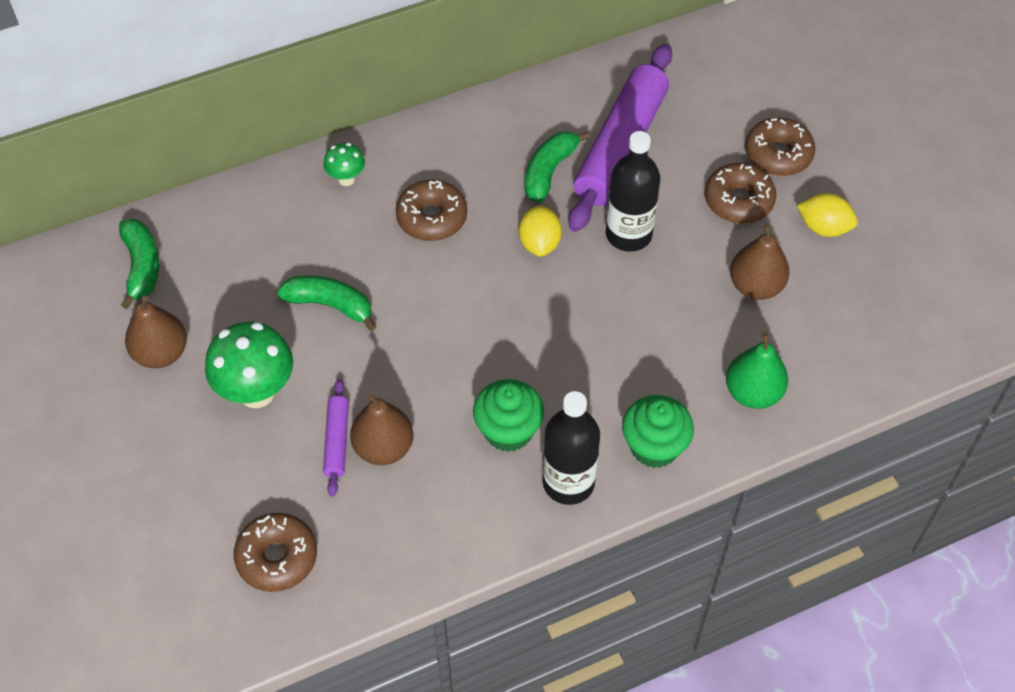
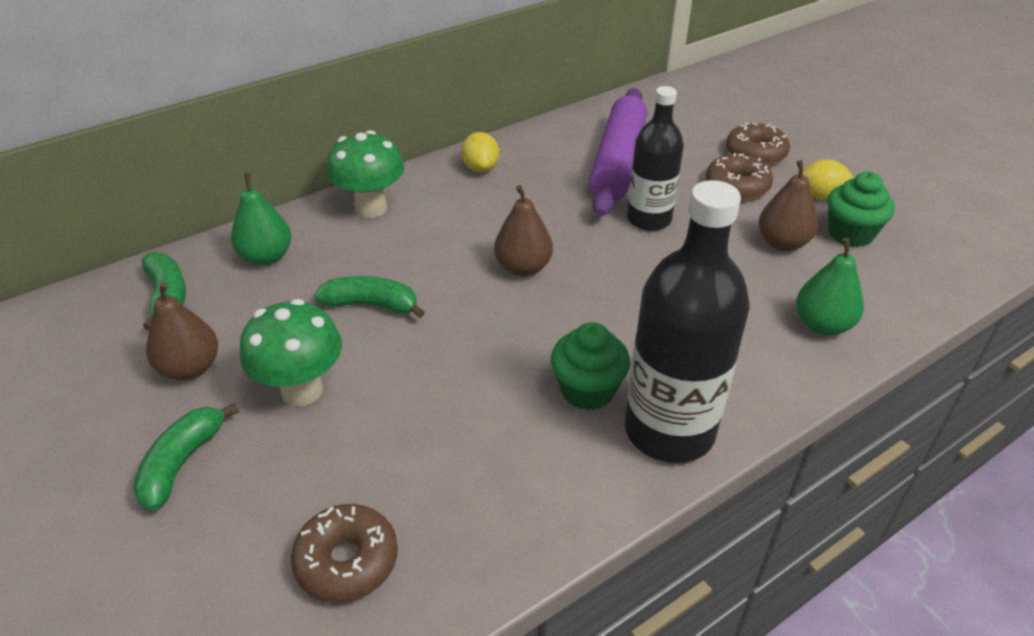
camera: 10 degrees left, 15 degrees down
(236, 231) = (266, 257): none -> green pear
(336, 441) = (400, 425): purple rolling pin -> none
(346, 179) = (371, 208): green mushroom -> green mushroom, size x1.90
(383, 447) = (454, 424): brown pear -> brown pear (523, 268)
(432, 218) = (459, 227): brown donut -> none
(539, 243) = (568, 234): yellow lemon -> yellow lemon (480, 168)
(549, 171) = (560, 184): green banana -> green banana (182, 463)
(568, 483) = (669, 430): black bottle -> black bottle, size x1.54
(654, 446) = (746, 384): green cupcake -> green cupcake (850, 234)

